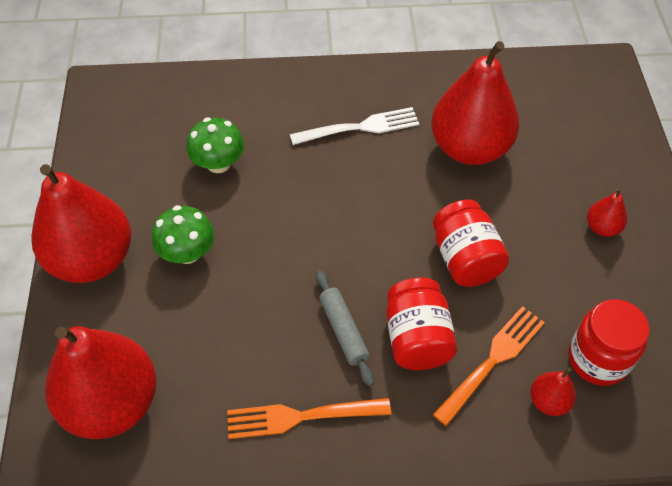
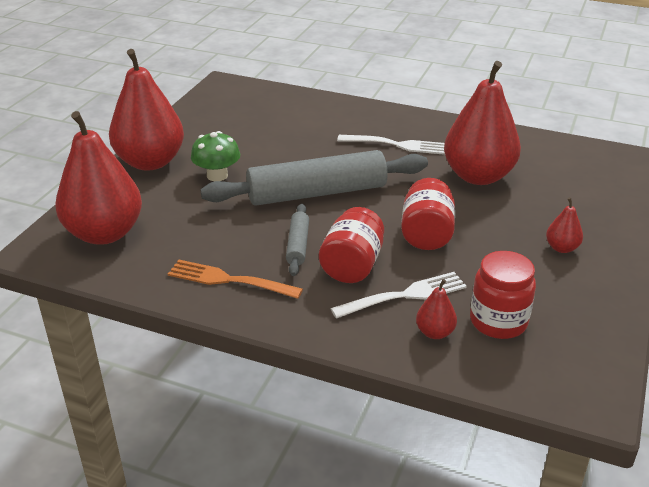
camera: 25 degrees right, 20 degrees down
(218, 163) = (275, 138): green mushroom -> none
(317, 238) = (317, 193): none -> grey rolling pin
(492, 362) = (403, 296): orange fork -> white fork

